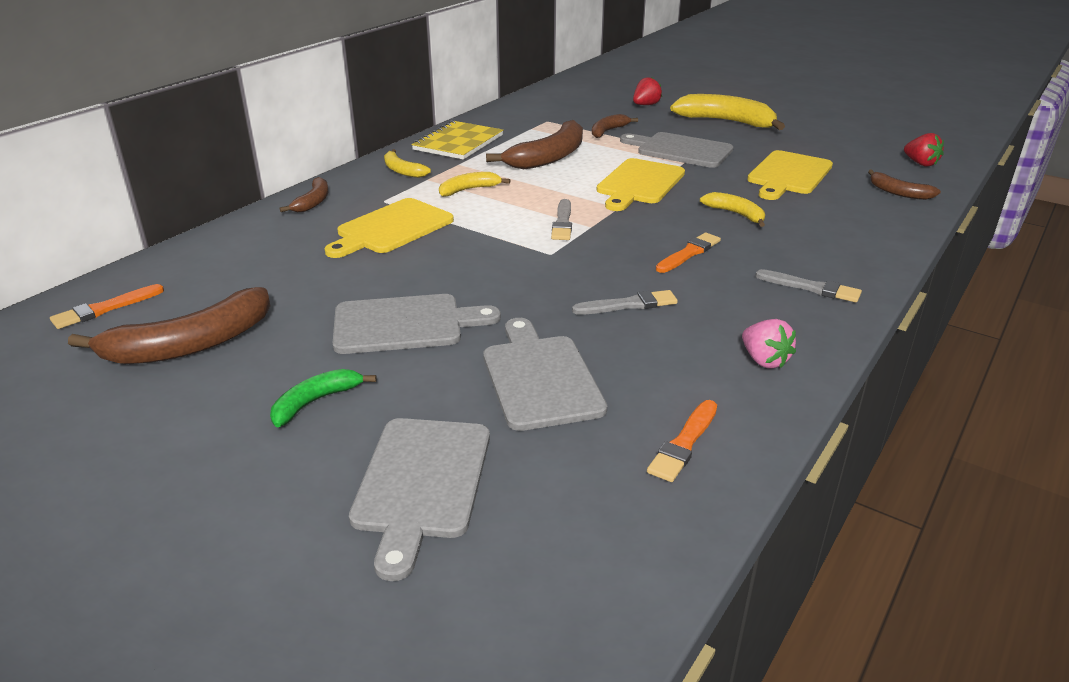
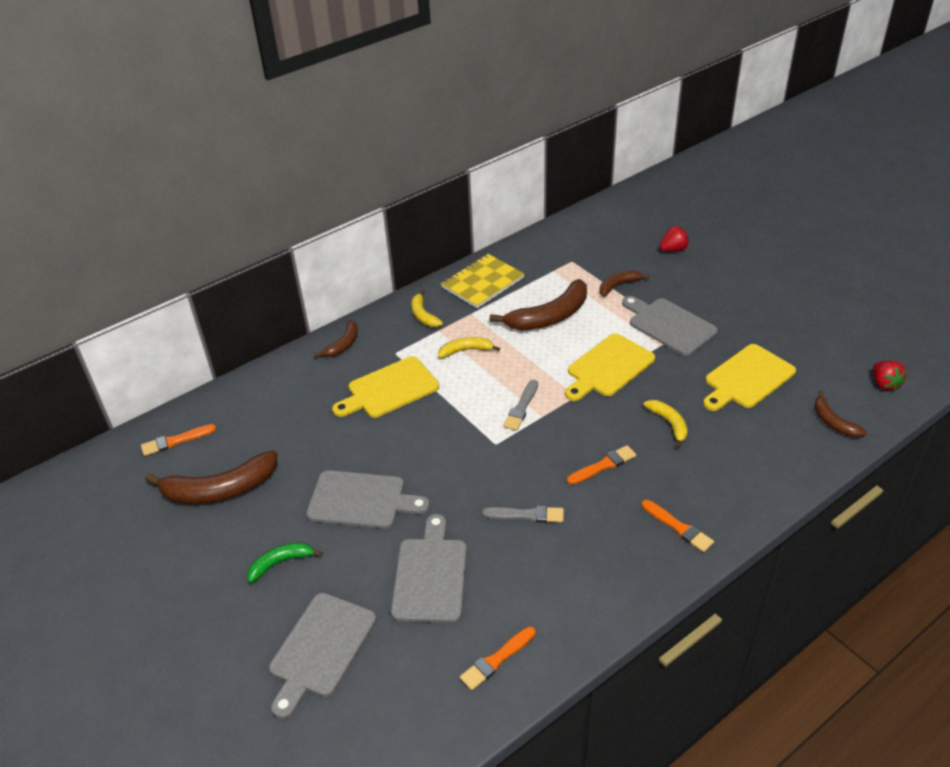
camera: 20 degrees right, 10 degrees up
(726, 121) = (735, 288): yellow banana -> none
(764, 360) = (595, 596): pink strawberry -> none
(811, 288) = (678, 527): grey brush -> orange brush

